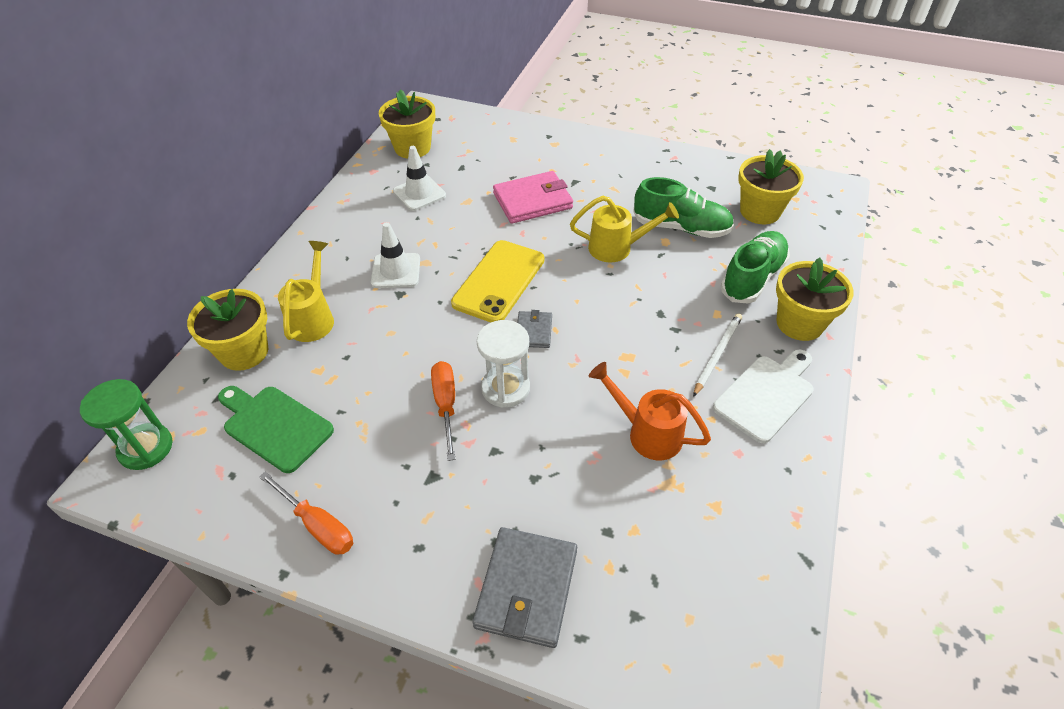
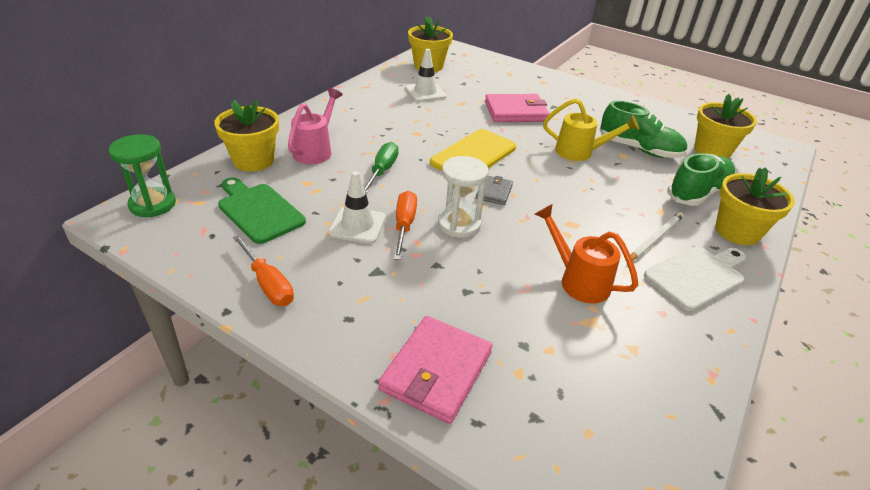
camera: 10 degrees right, 10 degrees down
(313, 318) = (315, 150): yellow watering can -> pink watering can
(396, 271) = (391, 134): white traffic cone -> white traffic cone (357, 225)
(400, 331) = (382, 171): none -> green screwdriver
(526, 588) = (436, 371): grey wallet -> pink wallet

